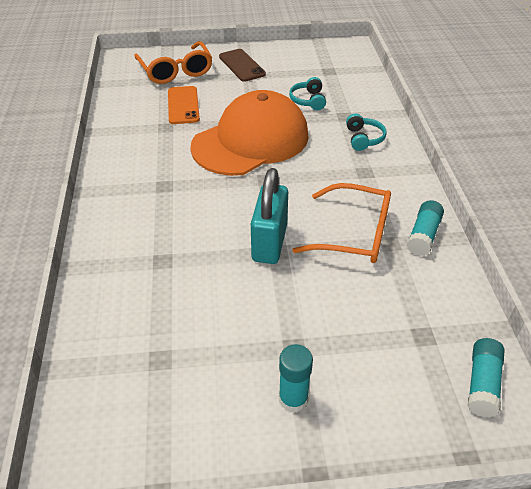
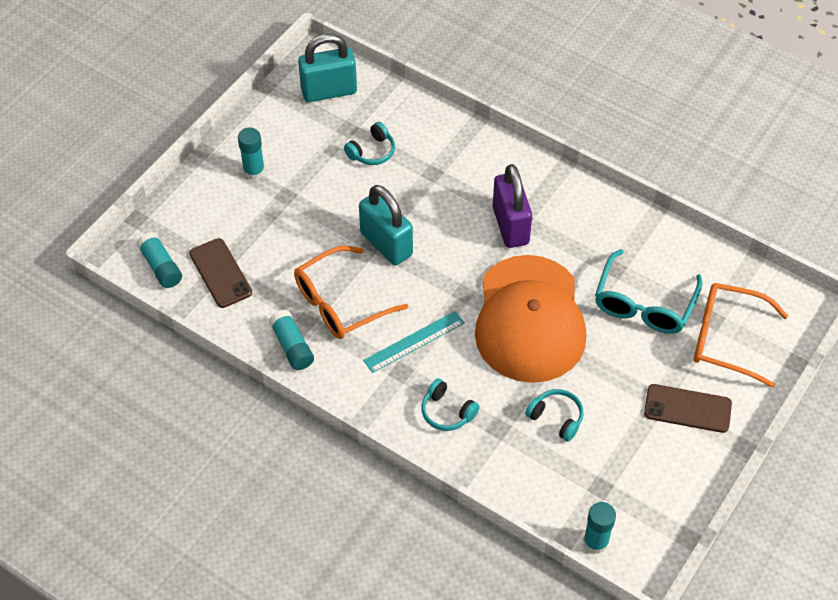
camera: 130 degrees right, 10 degrees up
(115, 417) = (329, 91): none -> turquoise padlock
(174, 318) = (372, 151): none -> turquoise headphones
(176, 188) = (510, 225): none -> purple padlock
(183, 105) = (644, 304): orange phone -> turquoise glasses
(335, 179) = (414, 341): none -> turquoise ruler
(361, 60) = (595, 542): none -> turquoise glue stick
(428, 330) = (220, 273): none -> brown phone

